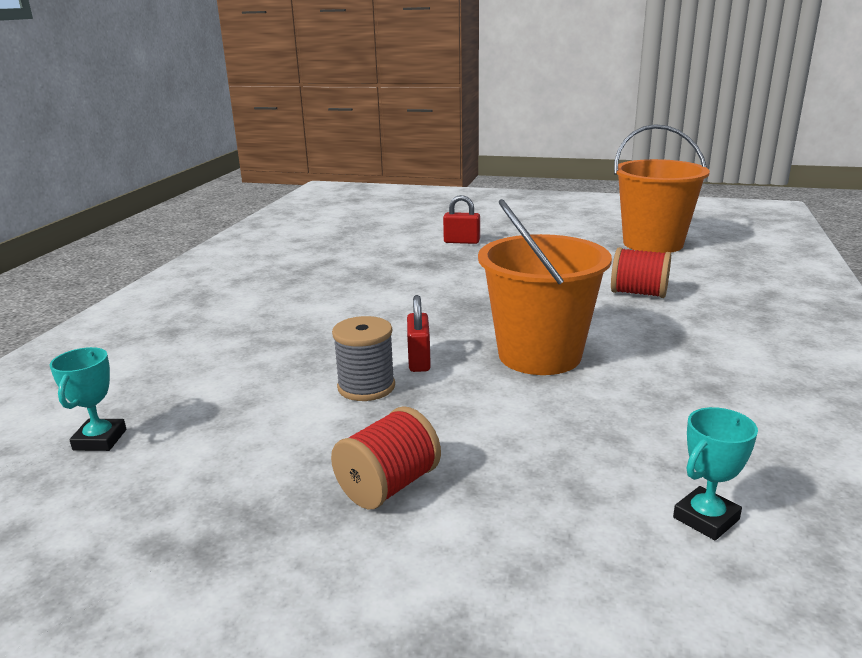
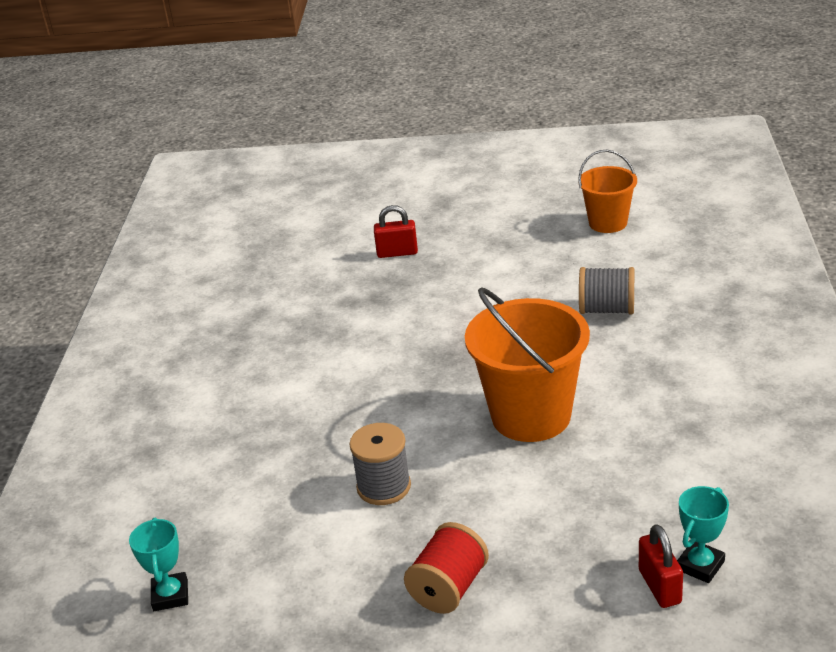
camera: 10 degrees left, 10 degrees up
(419, 360) = (420, 444): red padlock -> red padlock (660, 586)
(638, 293) = (607, 309): red spool -> grey spool
(653, 243) = (608, 223): orange bucket -> orange bucket, size x0.59

